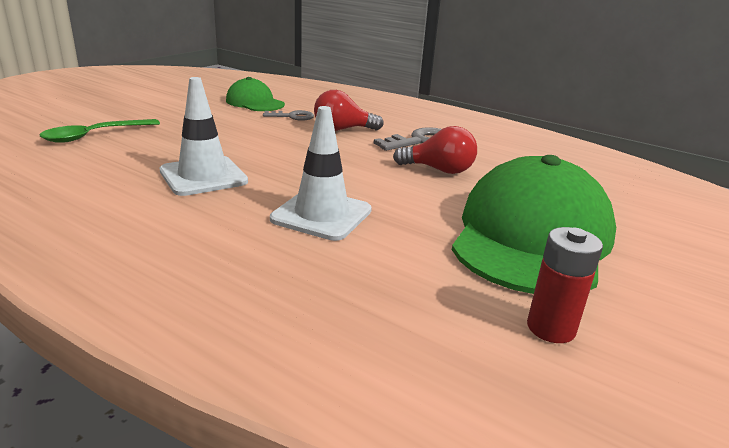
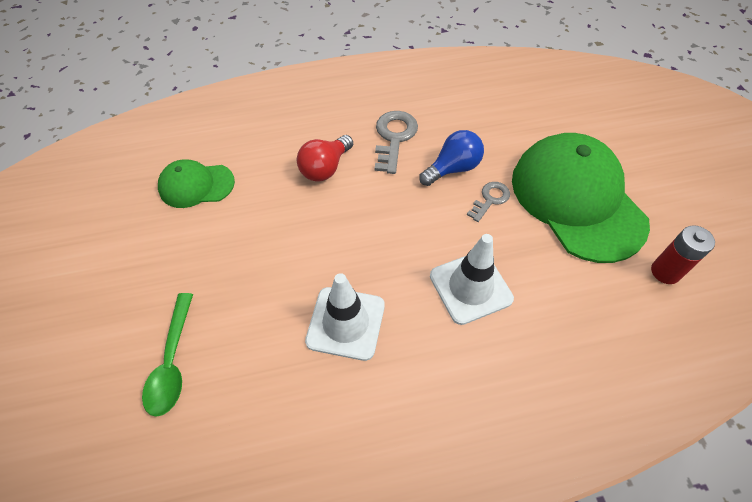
camera: 45 degrees left, 30 degrees up
(292, 116) = (262, 181): grey key -> grey key (490, 199)
(439, 170) = (453, 168): red light bulb -> blue light bulb

